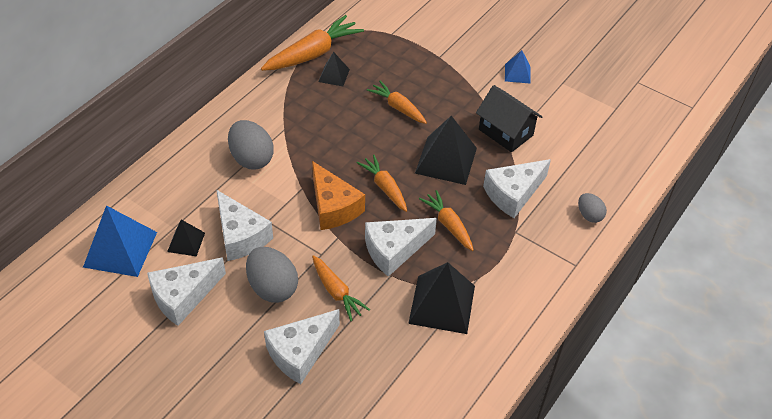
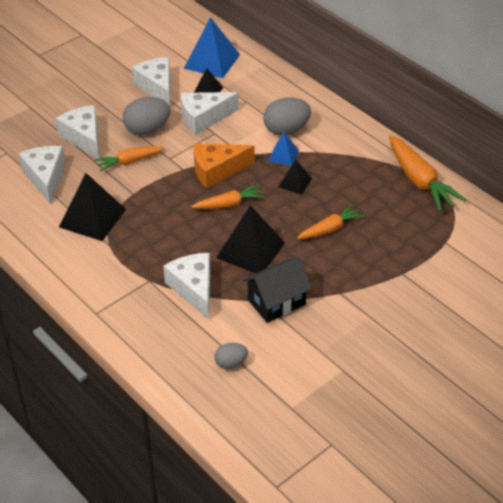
camera: 105 degrees right, 5 degrees down
(334, 75) = (385, 191): black pyramid -> black pyramid (295, 183)
(394, 250) = (157, 199): white cheese -> white cheese (45, 178)
(448, 225) = (172, 237): orange carrot -> none
(517, 73) = (365, 333): blue pyramid -> blue pyramid (283, 155)
(589, 215) = (148, 339): grey egg -> grey egg (231, 363)

